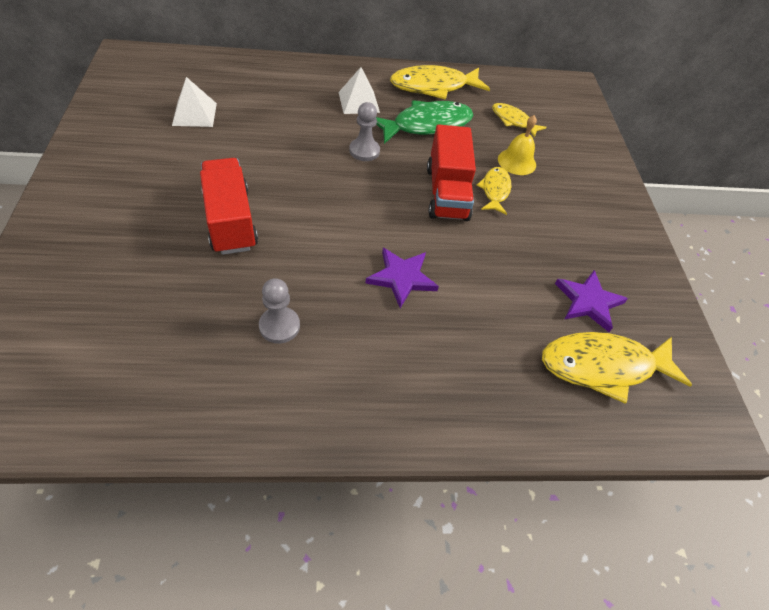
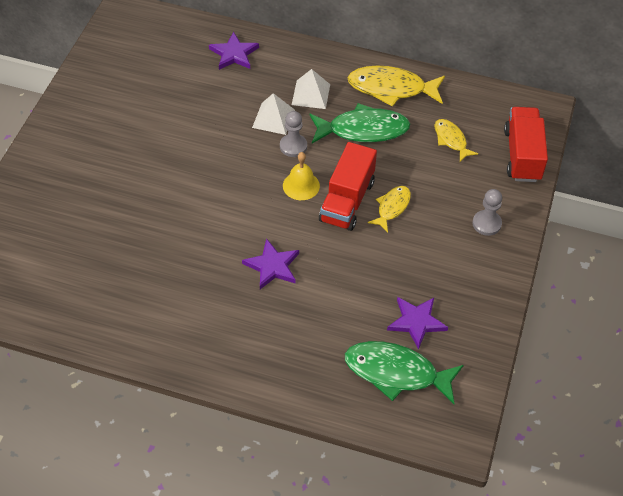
camera: 25 degrees right, 0 degrees up
(194, 114) = (163, 83): white pyramid -> white pyramid (273, 118)
(230, 221) = (159, 189): red truck -> red truck (522, 155)
(263, 78) = (234, 54): none -> purple star
(279, 326) = (166, 281): grey pawn -> grey pawn (486, 224)
(517, 162) = (429, 183): yellow bell -> yellow bell (301, 185)
(603, 366) = (396, 373): yellow fish -> green fish

